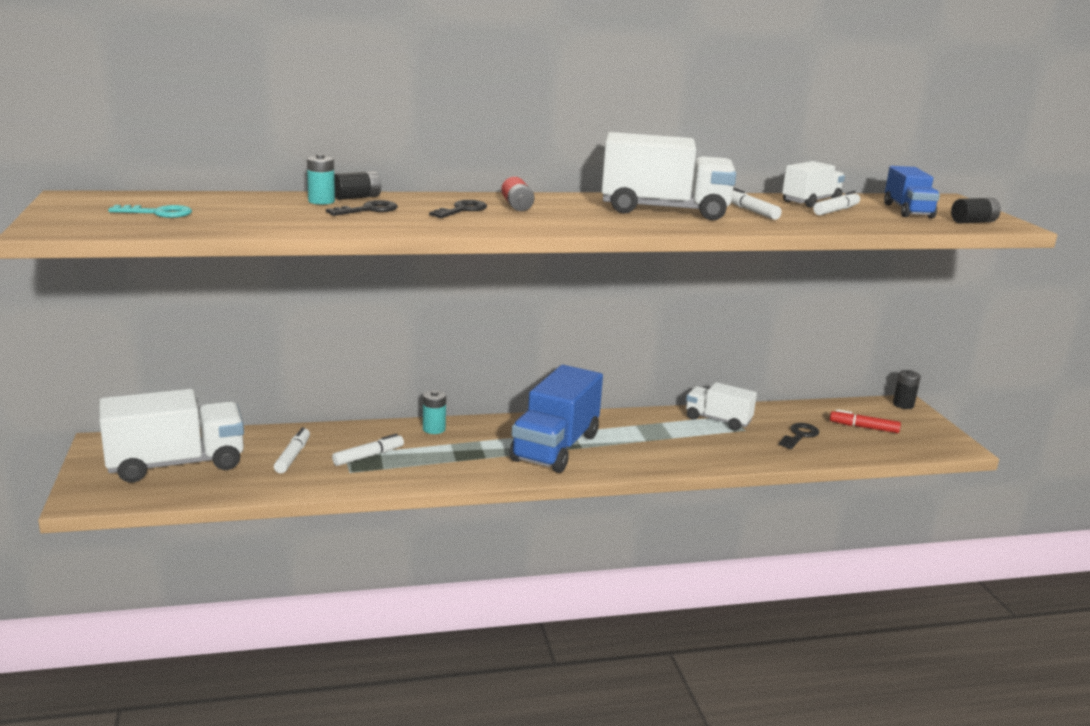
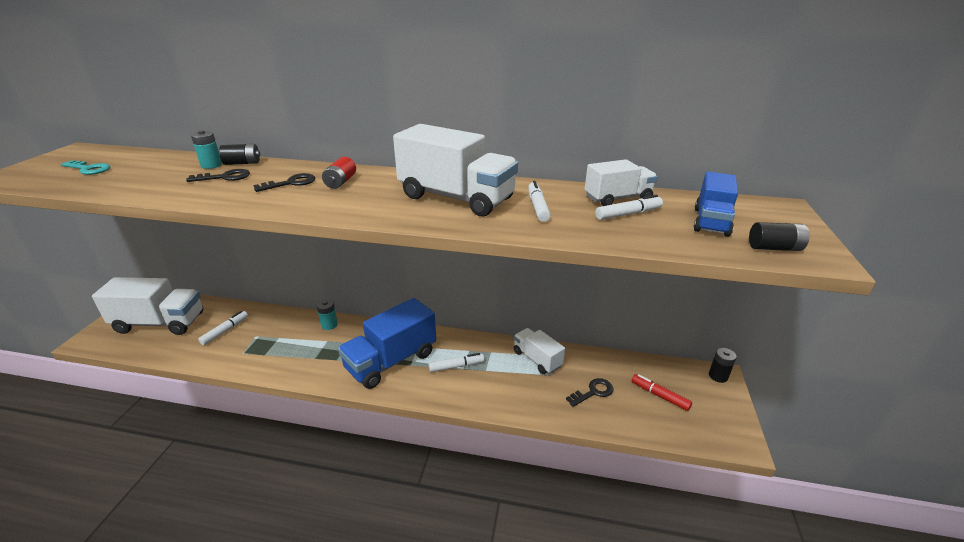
camera: 25 degrees right, 10 degrees up
(368, 456) = (266, 341): white marker -> white marker (456, 366)

